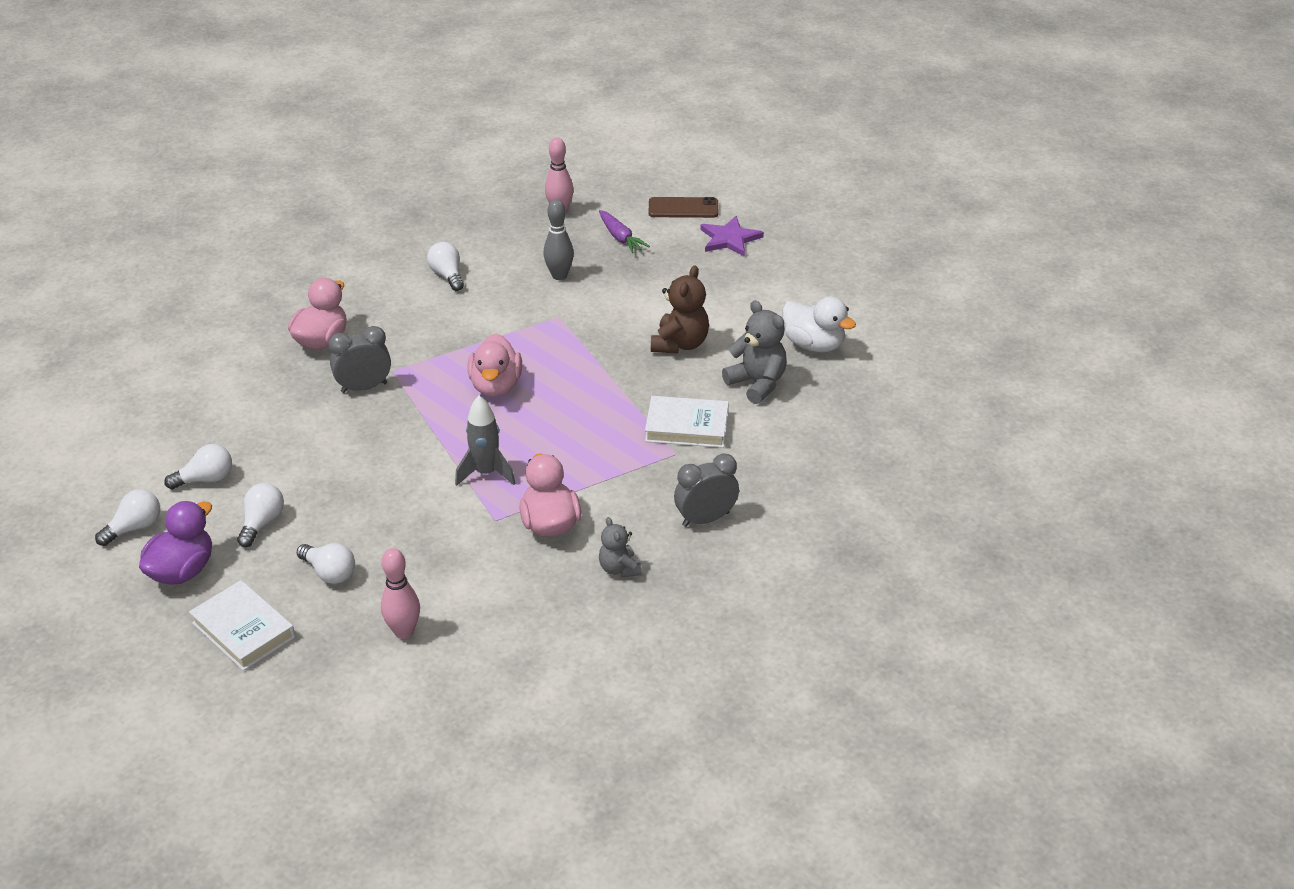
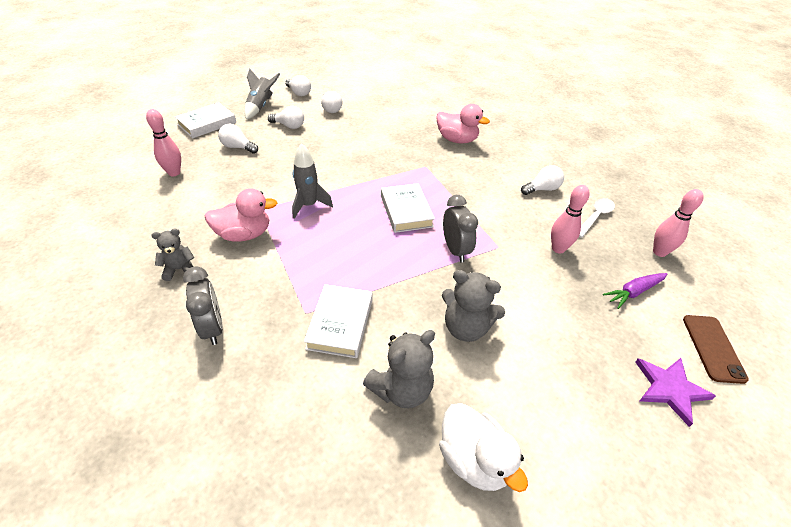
camera: 90 degrees right, 5 degrees up
(182, 571) = (261, 106): purple duck -> grey rocket
(329, 573) = (238, 147): white light bulb -> white light bulb turned 75 degrees clockwise
(364, 387) = (407, 156): grey clock -> grey clock (455, 250)
(496, 386) = (406, 211): pink duck -> white book
(502, 243) = (595, 217): none -> white spoon
(559, 276) = (558, 249): grey bowling pin -> pink bowling pin
(680, 344) = (466, 327): brown teddy bear -> grey teddy bear
(813, 345) = (474, 459): white duck -> white duck turned 75 degrees counterclockwise

